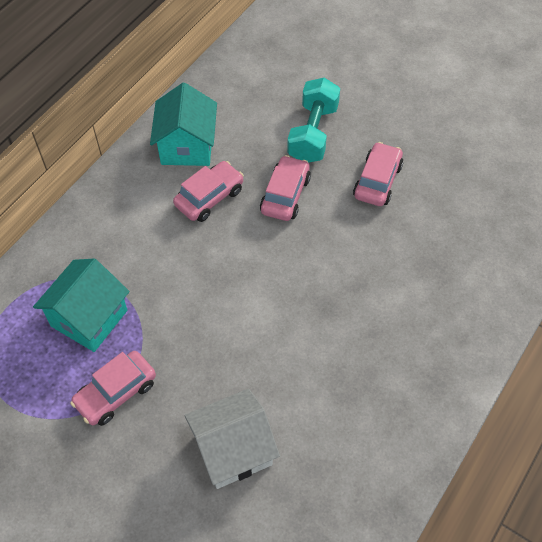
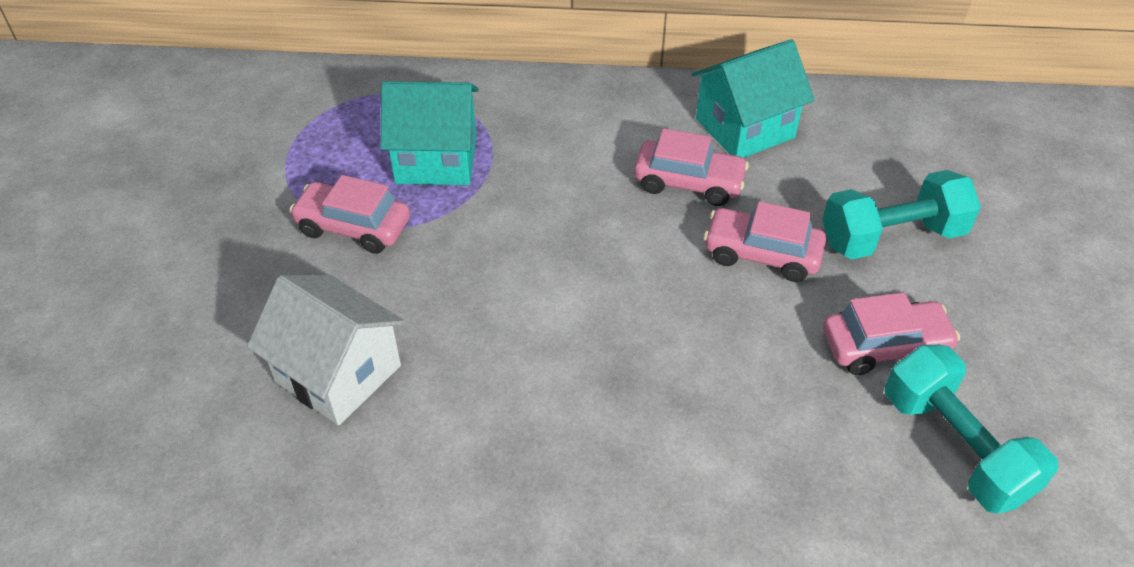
camera: 60 degrees right, 10 degrees down
(285, 195) = (761, 254): pink car -> pink car turned 150 degrees counterclockwise
(448, 191) = (955, 447): none -> turquoise dumbbell

